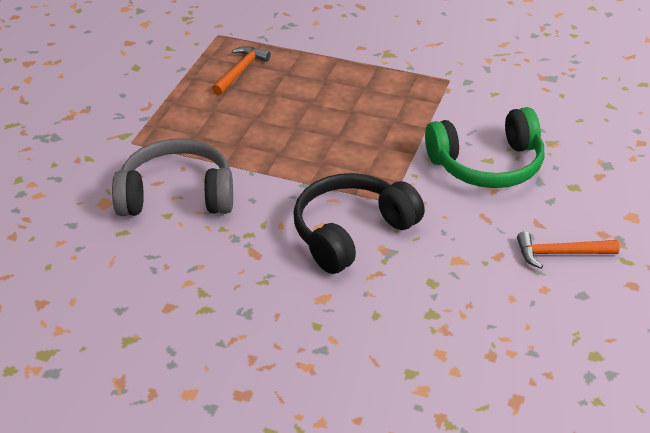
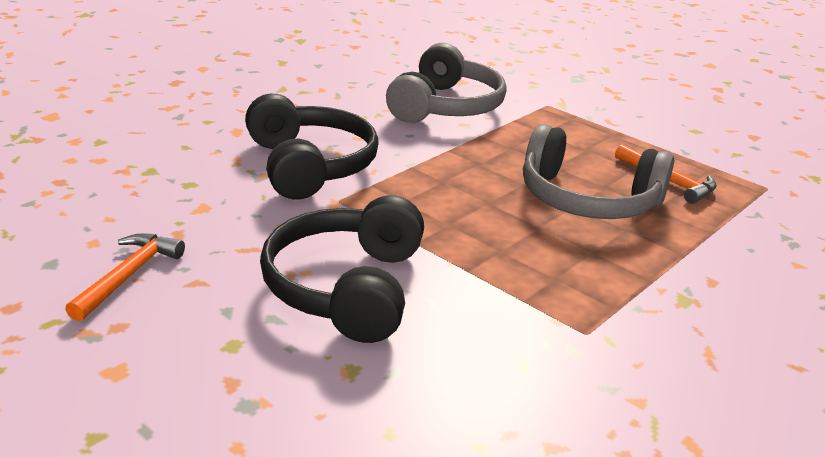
camera: 110 degrees right, 10 degrees down
(297, 99) = (587, 200): none -> grey headphones
(487, 165) = (346, 288): green headphones -> black headphones

